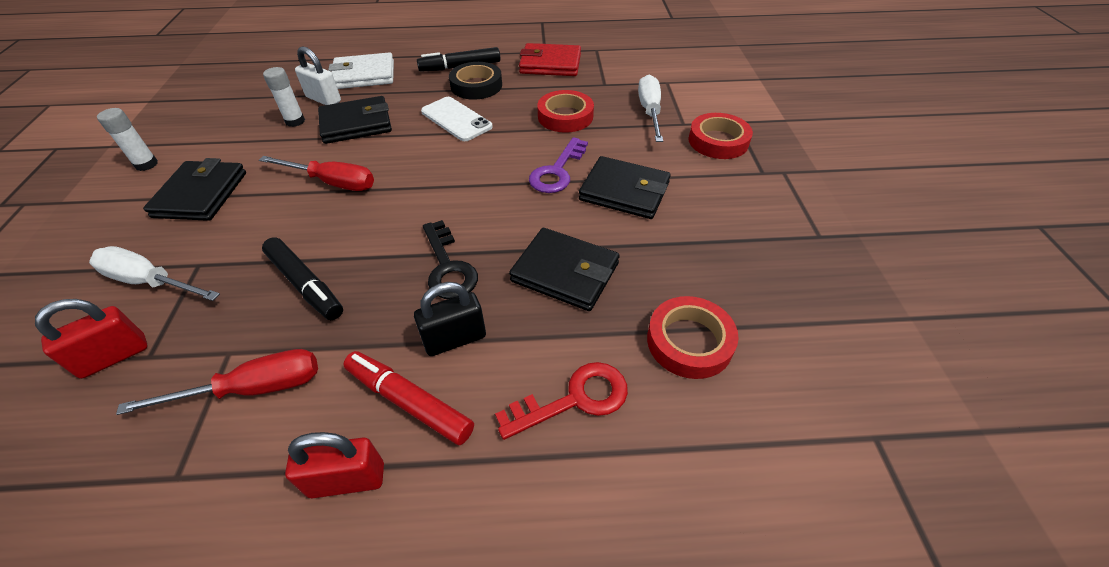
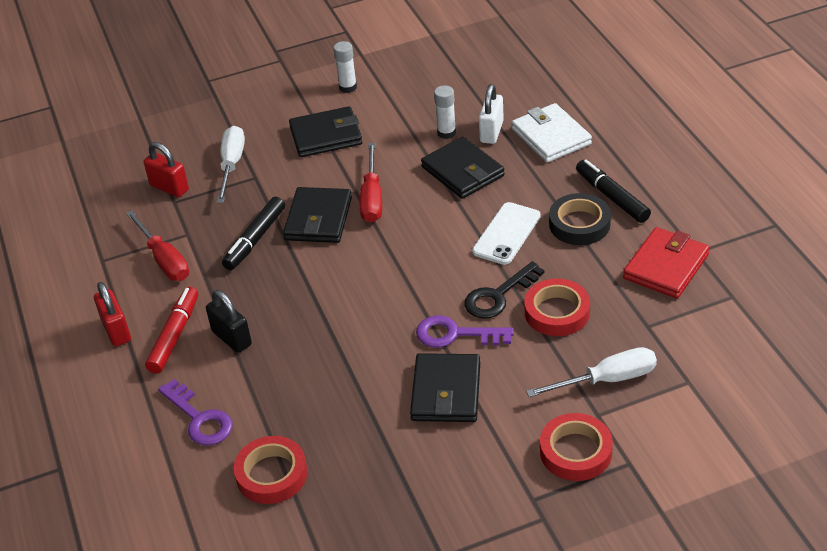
camera: 75 degrees right, 5 degrees down
(448, 267) = (300, 307): black key -> black key (498, 296)
(550, 64) = (666, 266): red wallet -> red wallet turned 45 degrees clockwise
(565, 272) = (320, 379): black wallet -> black wallet (318, 219)
(574, 399) = (199, 418): red key -> purple key

